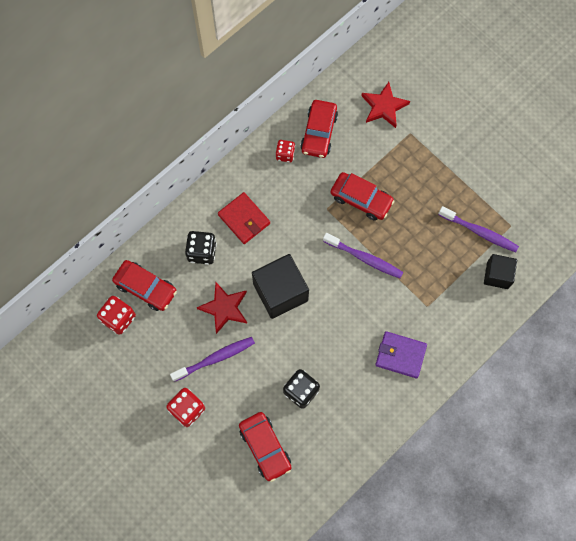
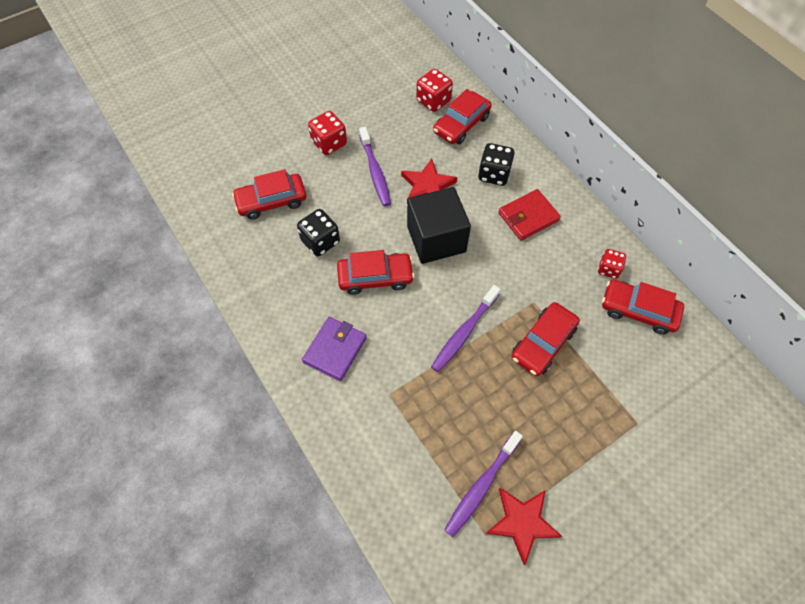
camera: 100 degrees right, 10 degrees down
(328, 336) = (375, 277): none -> red car
(384, 107) = (678, 396): red star -> red star (522, 522)
(497, 275) = (415, 496): black cube -> none

